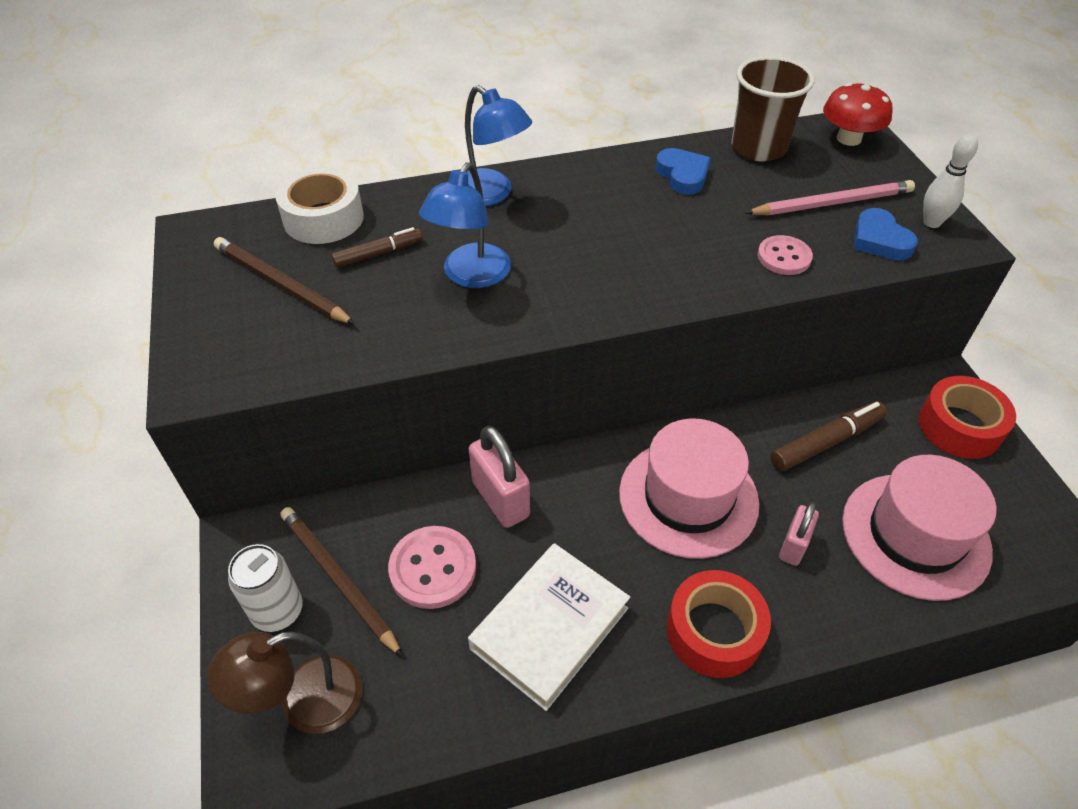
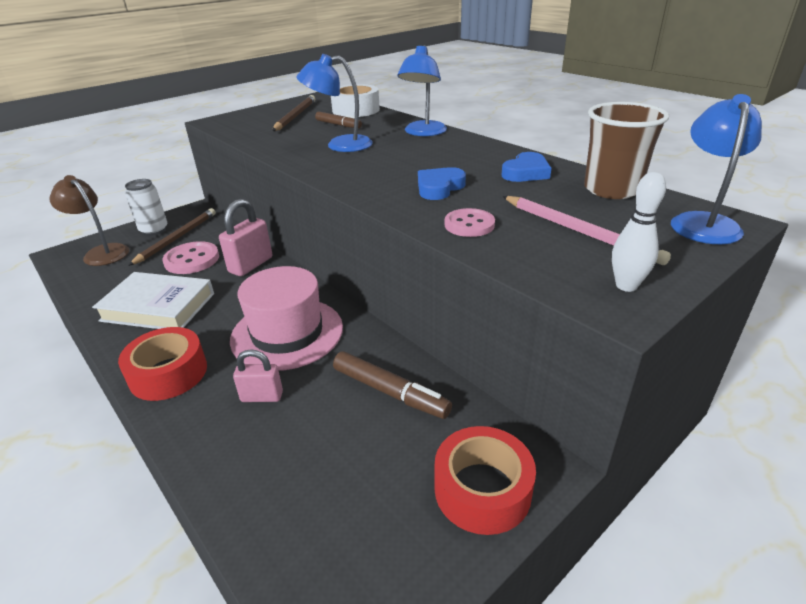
camera: 65 degrees right, 15 degrees down
(849, 138) = (703, 222): red mushroom -> blue lamp
(879, 240) = (552, 262): blue heart -> blue heart (439, 188)
(915, 535) = (307, 476): pink hat -> none

